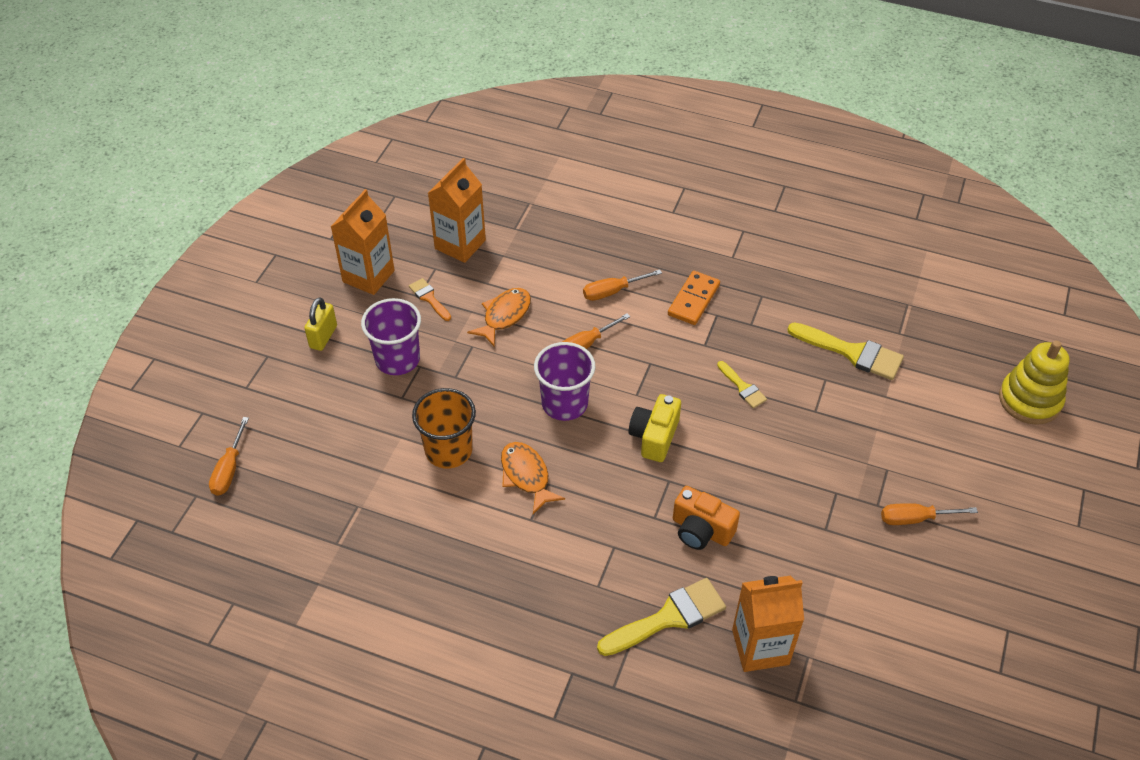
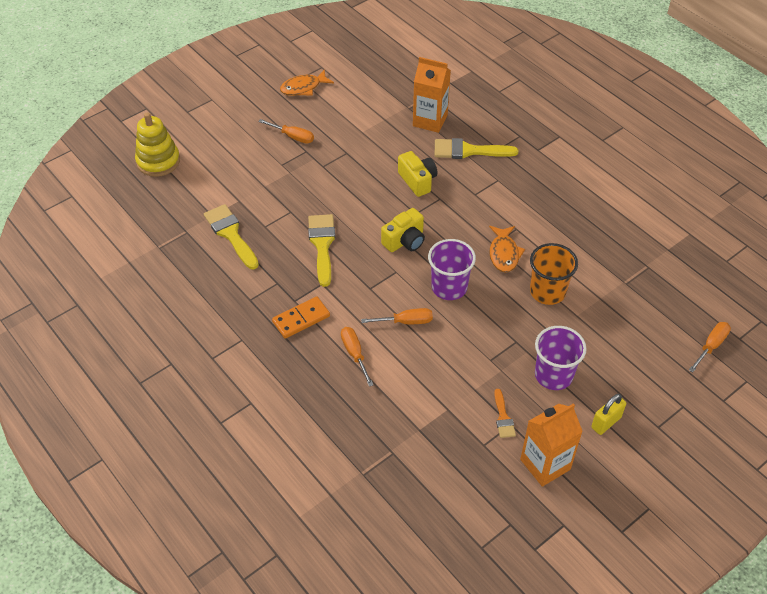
camera: 150 degrees left, 0 degrees up
(460, 244) = (449, 459): orange carton -> none
(504, 316) = (451, 373): orange fish -> orange fish (303, 88)
(613, 291) = (355, 354): orange screwdriver -> orange screwdriver turned 120 degrees counterclockwise
(701, 530) = (417, 181): orange camera -> yellow camera
(742, 387) = (322, 245): yellow brush -> yellow brush, size x1.83

